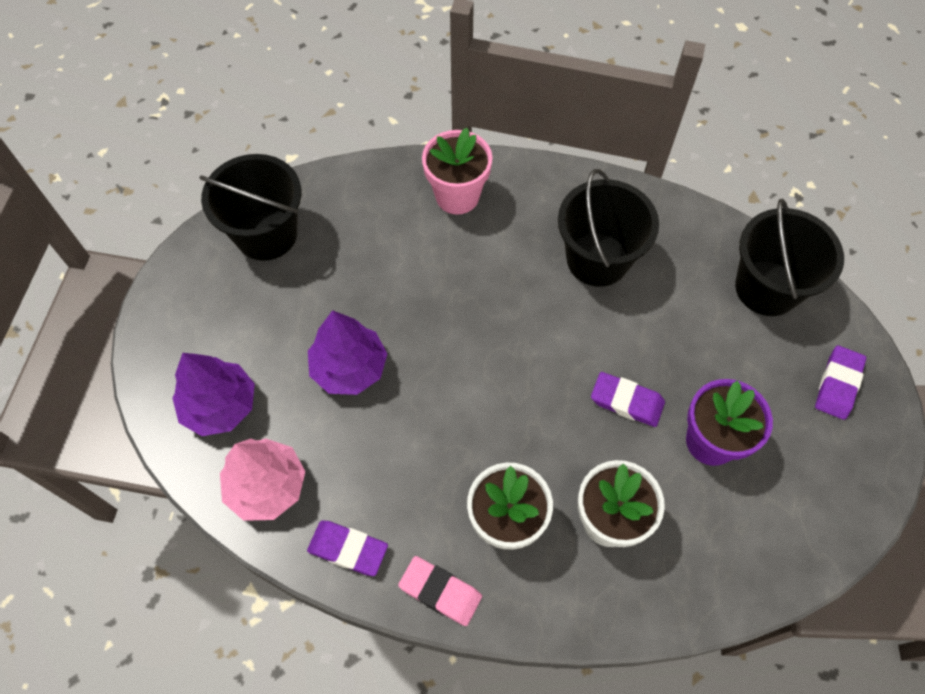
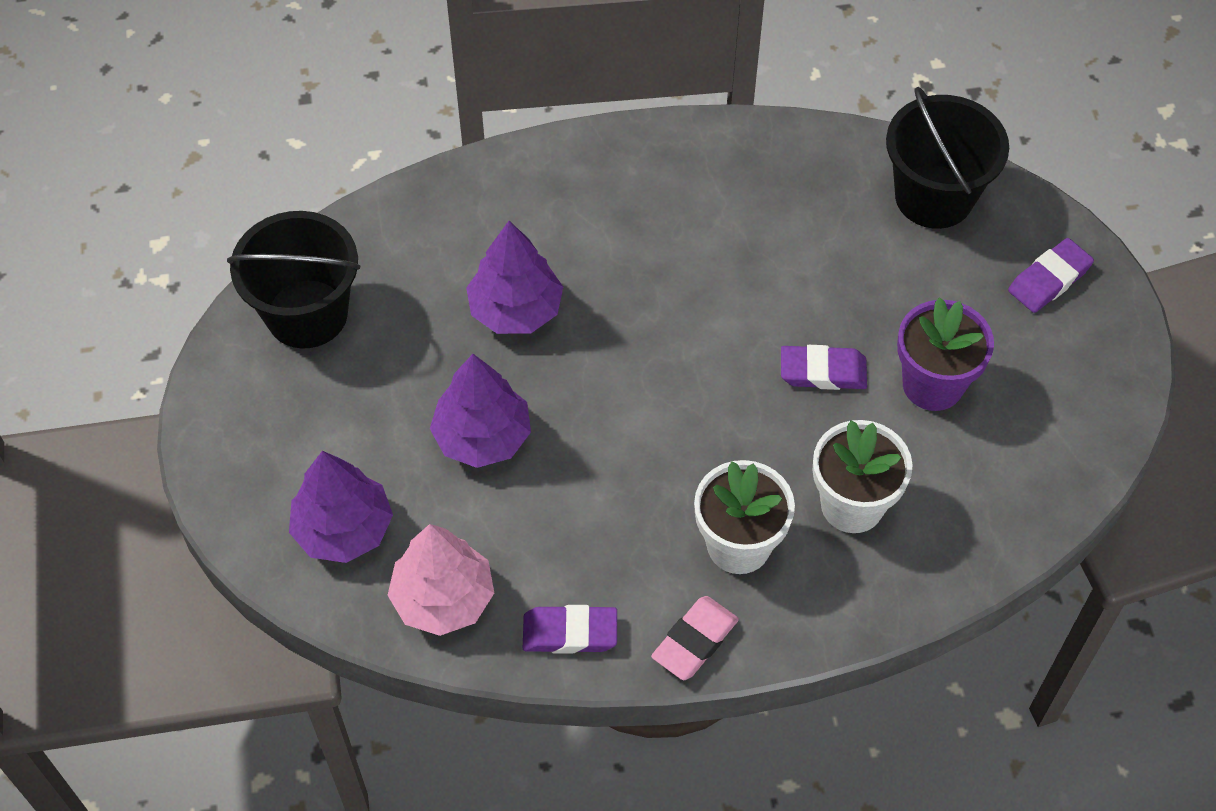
camera: 20 degrees left, 5 degrees down
(414, 277) = (516, 309): none -> purple tree
(440, 592) = (695, 641): pink eraser -> pink eraser turned 60 degrees counterclockwise
(457, 196) = (527, 198): pink flower pot -> none
(597, 259) = (726, 222): black bucket -> none
(837, 384) = (1049, 279): purple eraser -> purple eraser turned 45 degrees clockwise

